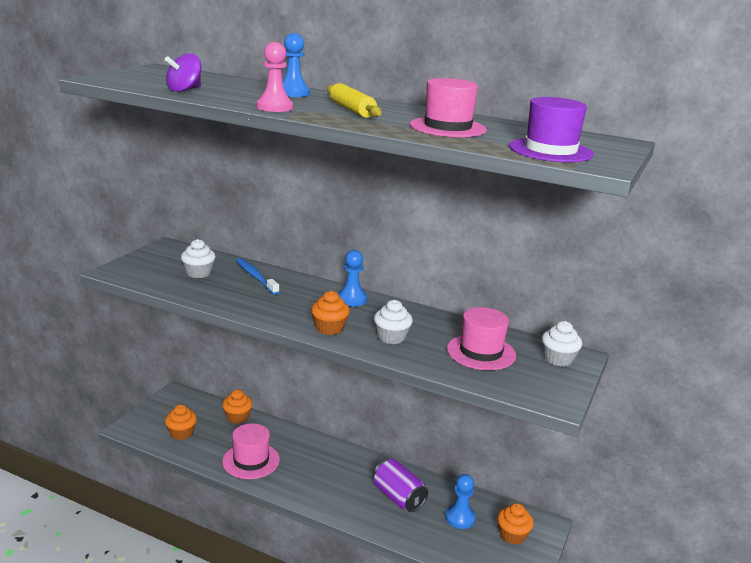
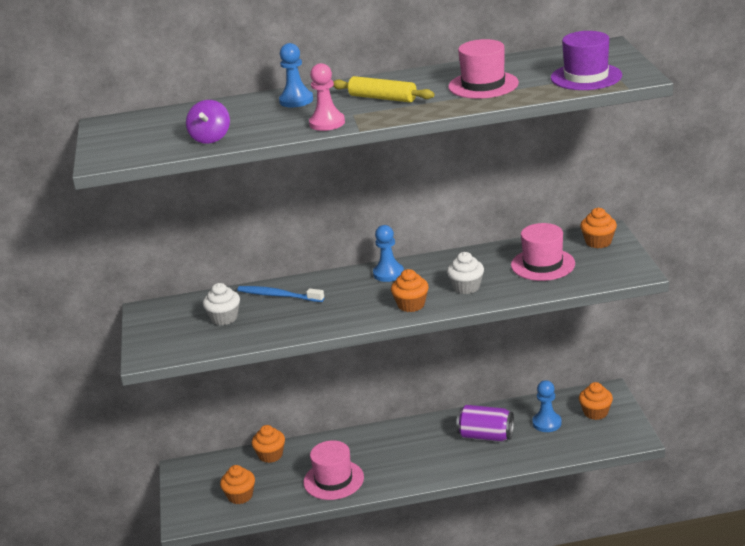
camera: 30 degrees left, 5 degrees up
(558, 359) = (598, 242): white cupcake -> orange cupcake

